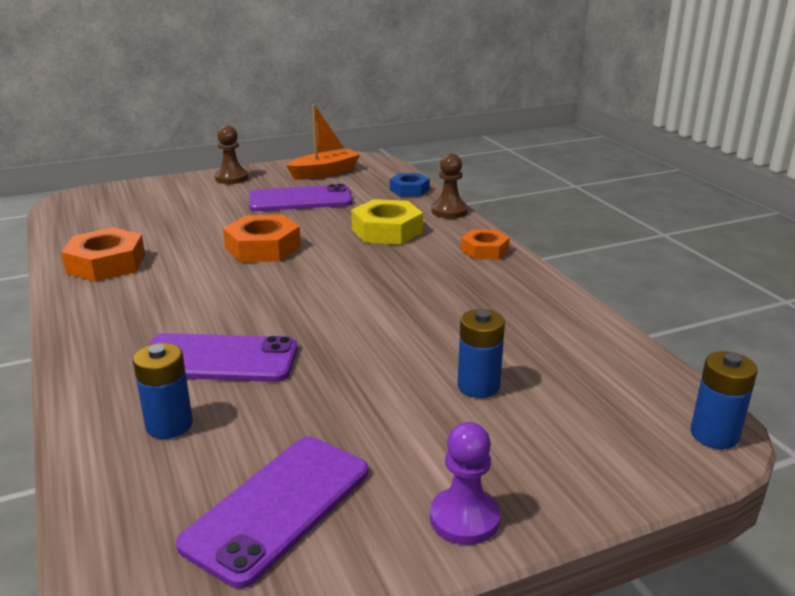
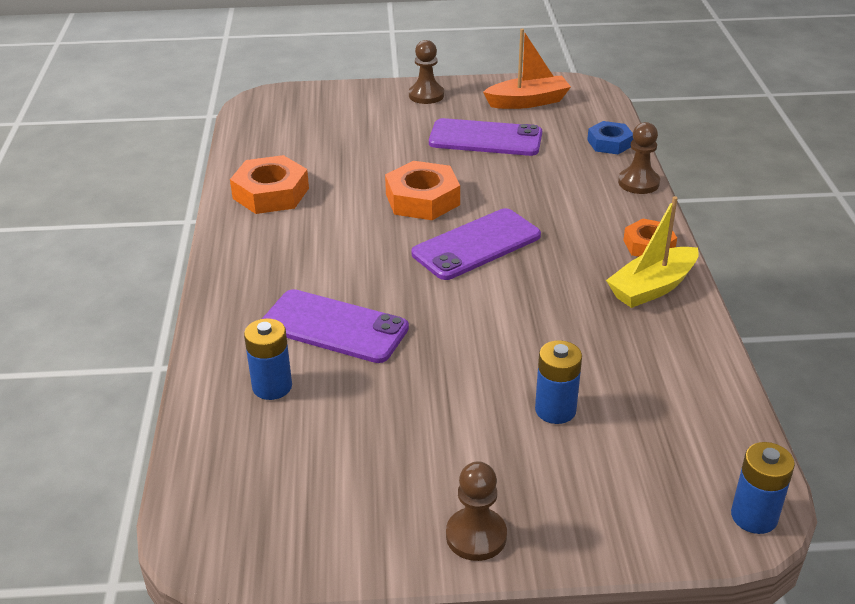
camera: 20 degrees right, 10 degrees up
(278, 507) = (331, 485): purple phone -> purple phone (476, 245)
(387, 231) = (557, 199): yellow nut -> none
(464, 518) = (476, 536): purple pawn -> brown pawn
(506, 278) = (652, 287): none -> yellow boat

